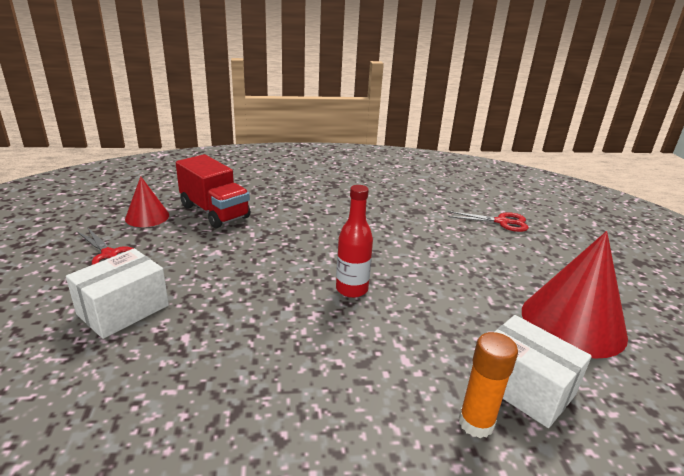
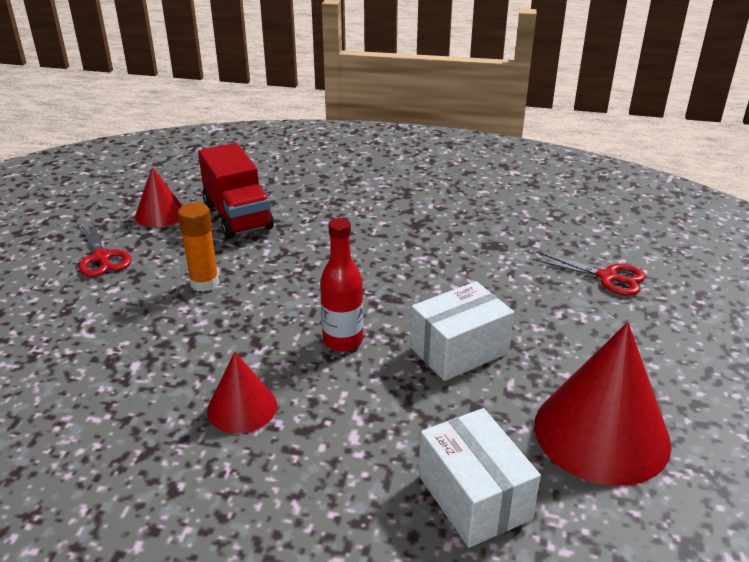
camera: 20 degrees right, 5 degrees up
(123, 310) = (88, 324): white box -> white box (459, 350)
(301, 355) = (242, 408): none -> red cone
(476, 423) = (387, 522): orange glue stick -> orange glue stick (204, 283)

